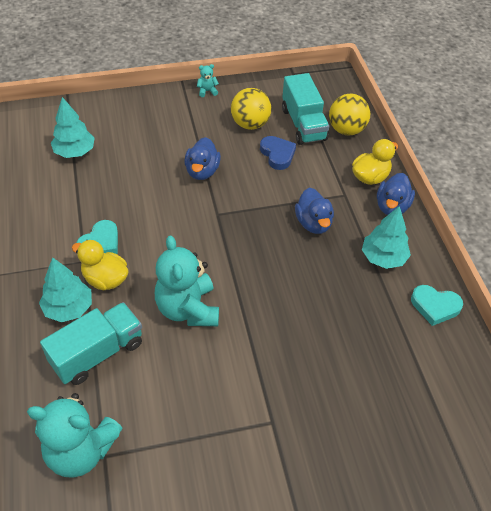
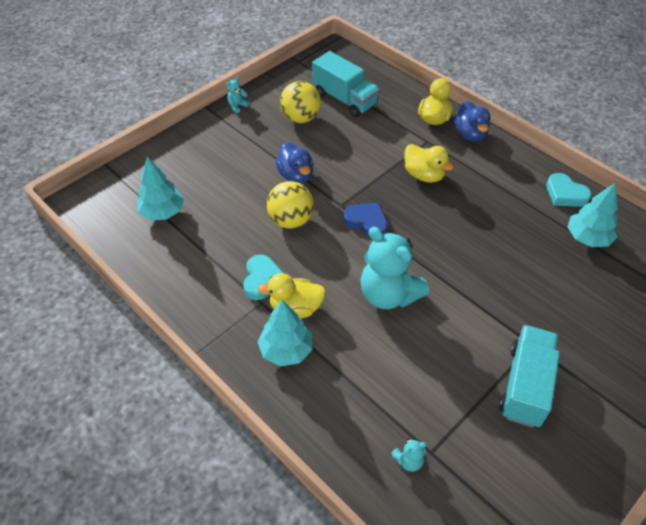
camera: 30 degrees left, 0 degrees up
(81, 451) = (408, 460): turquoise teddy bear -> turquoise teddy bear, size x0.41
(97, 353) = (347, 373): turquoise truck -> turquoise truck (525, 385)
(277, 154) = (346, 133): blue heart -> blue heart (366, 222)
(313, 223) = (424, 175): blue duck -> yellow duck
(346, 130) = (383, 89): yellow ball -> yellow ball (291, 220)
(383, 257) = (498, 176): turquoise tree -> turquoise tree (587, 238)
(435, 306) = (565, 194): turquoise heart -> turquoise heart turned 60 degrees clockwise

